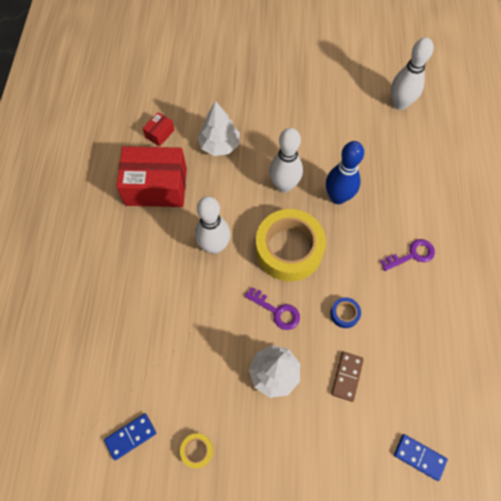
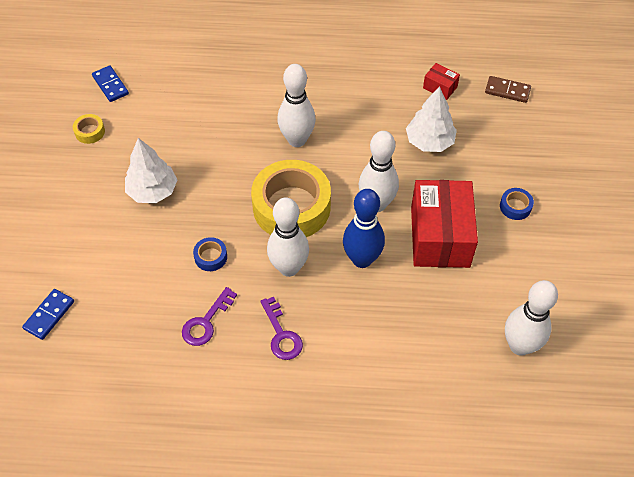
camera: 90 degrees right, 10 degrees down
(156, 187) = (369, 88): red box -> red box (440, 236)
(277, 311) = (219, 194): purple key -> purple key (206, 322)
(283, 94) = (515, 207): none -> blue tape
(346, 376) = (141, 255): brown domino -> brown domino (507, 91)
(350, 250) = (289, 268): none -> white bowling pin

